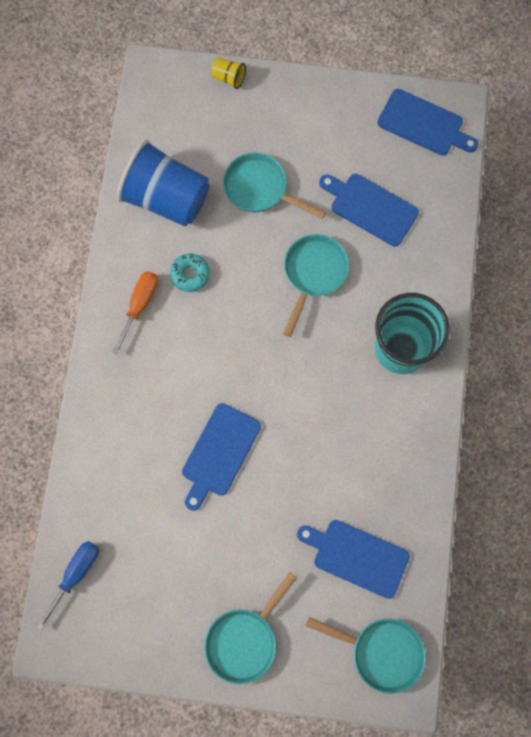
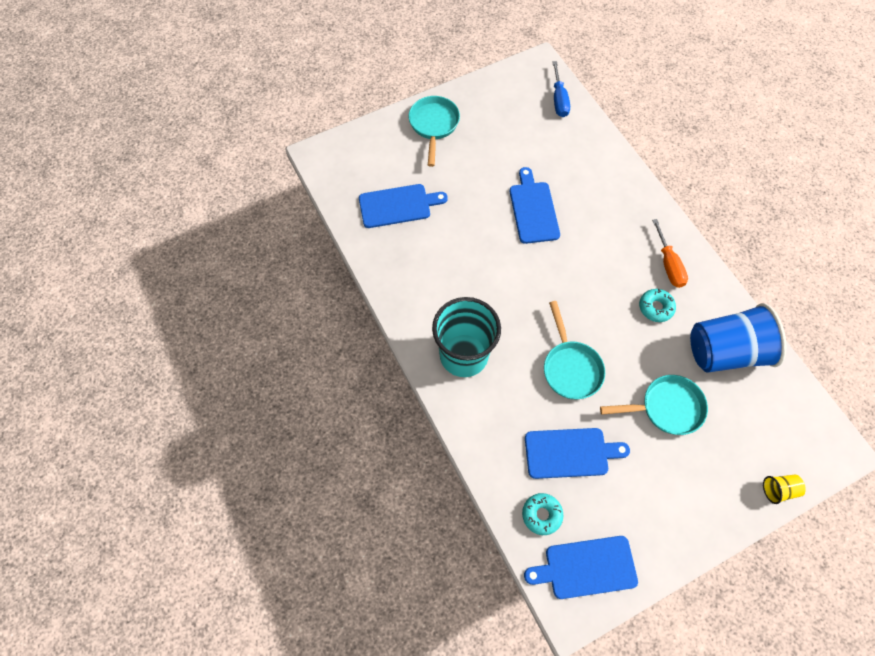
camera: 145 degrees right, 10 degrees down
(381, 652) = (346, 166): turquoise pan -> none
(430, 179) = (541, 515): none -> turquoise donut

